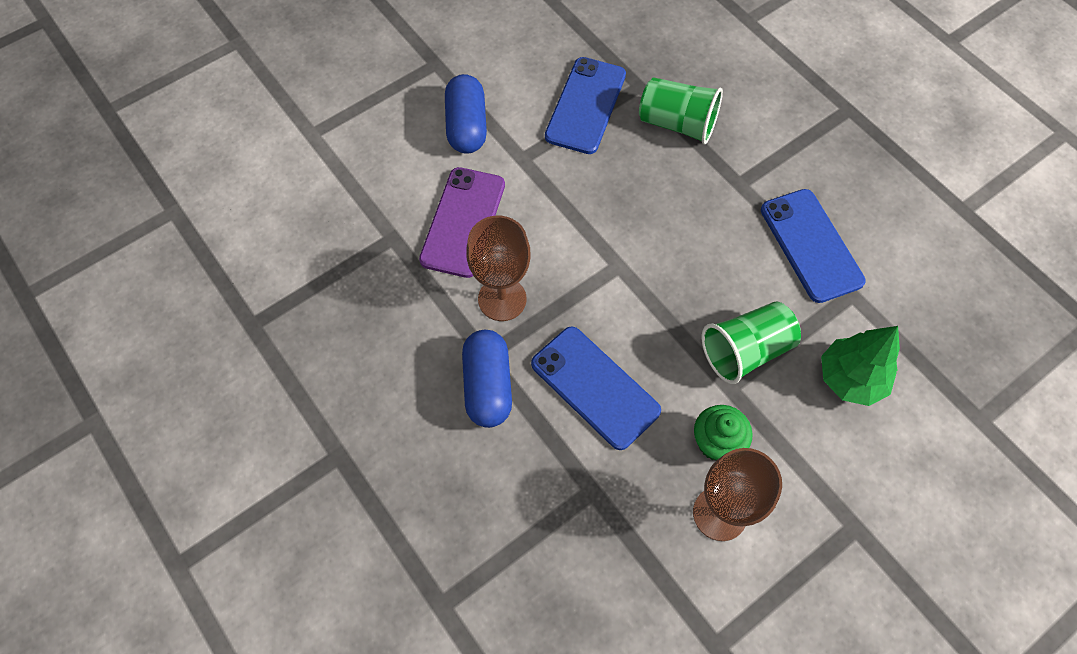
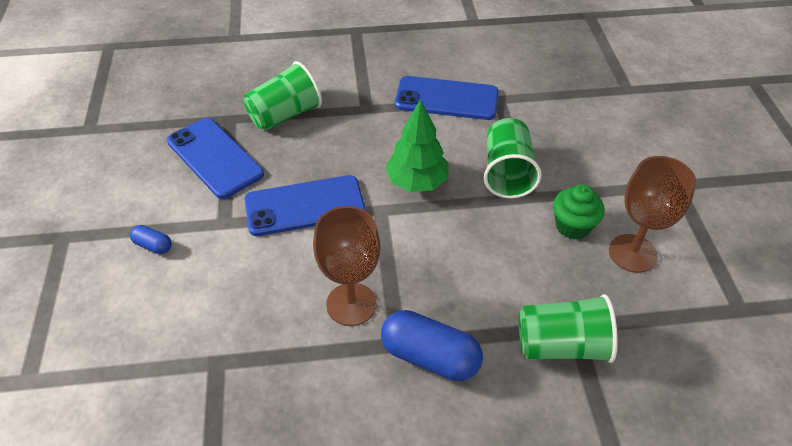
camera: 60 degrees left, 15 degrees down
(463, 222) = (249, 296): purple phone -> none
(467, 126) = (153, 245): blue capsule -> blue capsule, size x0.49
(565, 488) = (561, 345): none -> green cup
(595, 387) = (480, 279): blue phone -> blue phone (305, 206)
(850, 378) = (563, 131): green tree -> green tree (417, 182)

